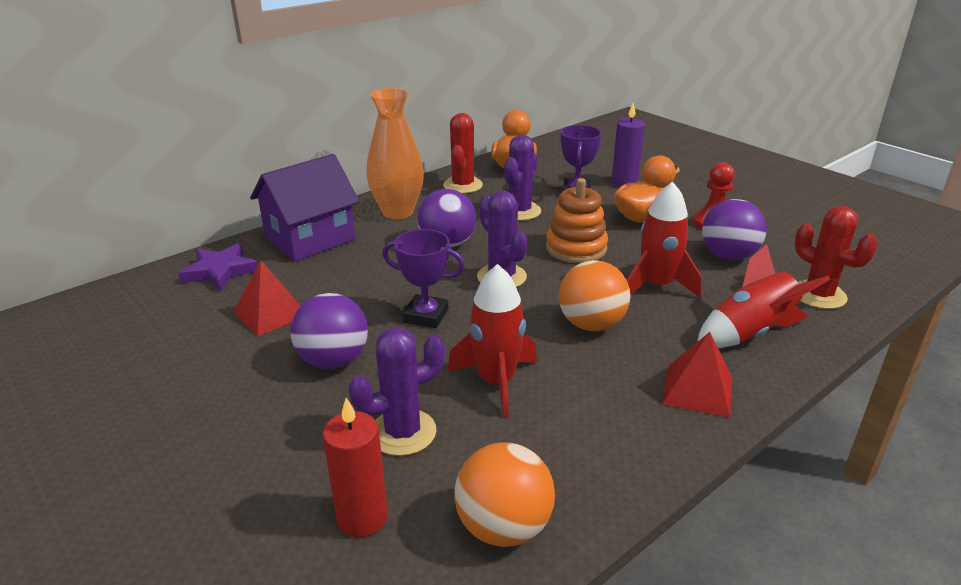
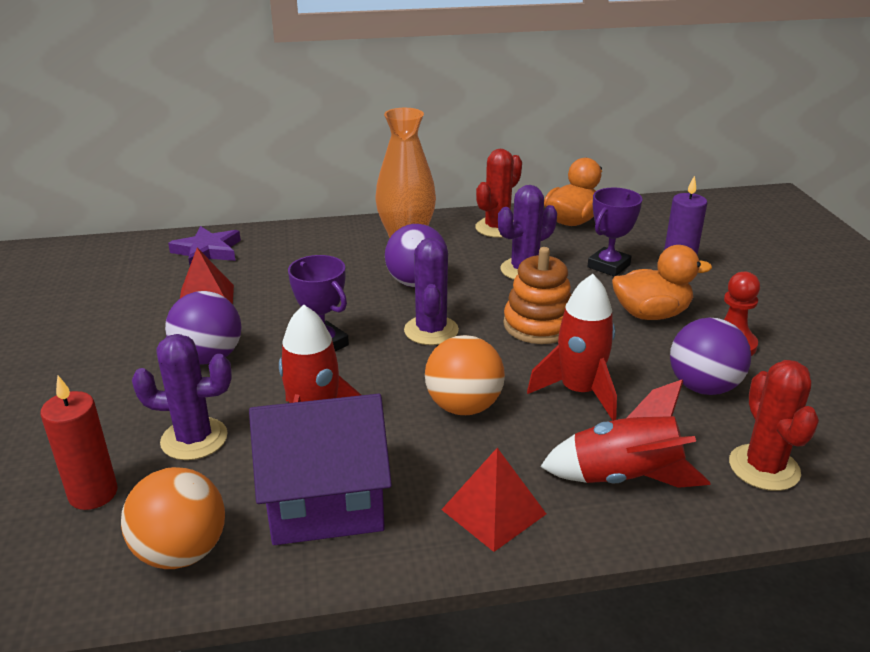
camera: 30 degrees right, 0 degrees up
(310, 239) = (304, 243): purple house -> purple house (325, 502)

